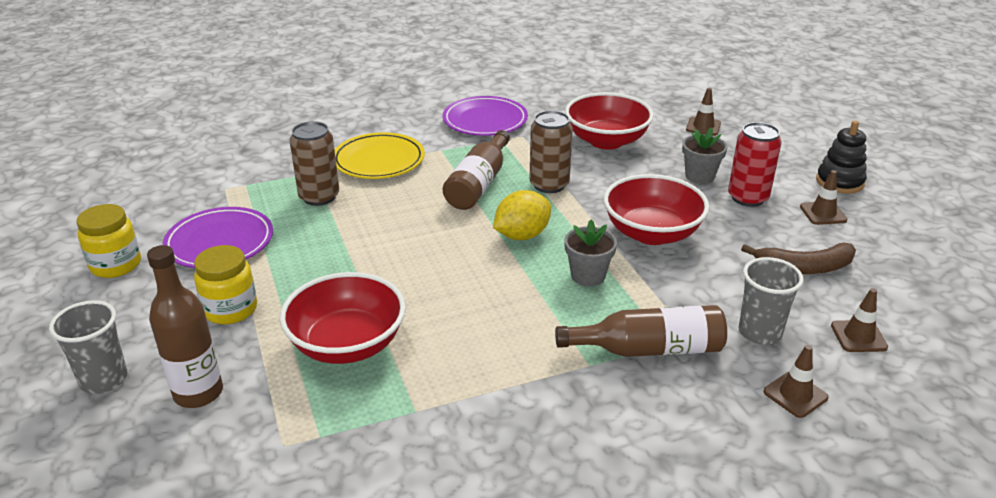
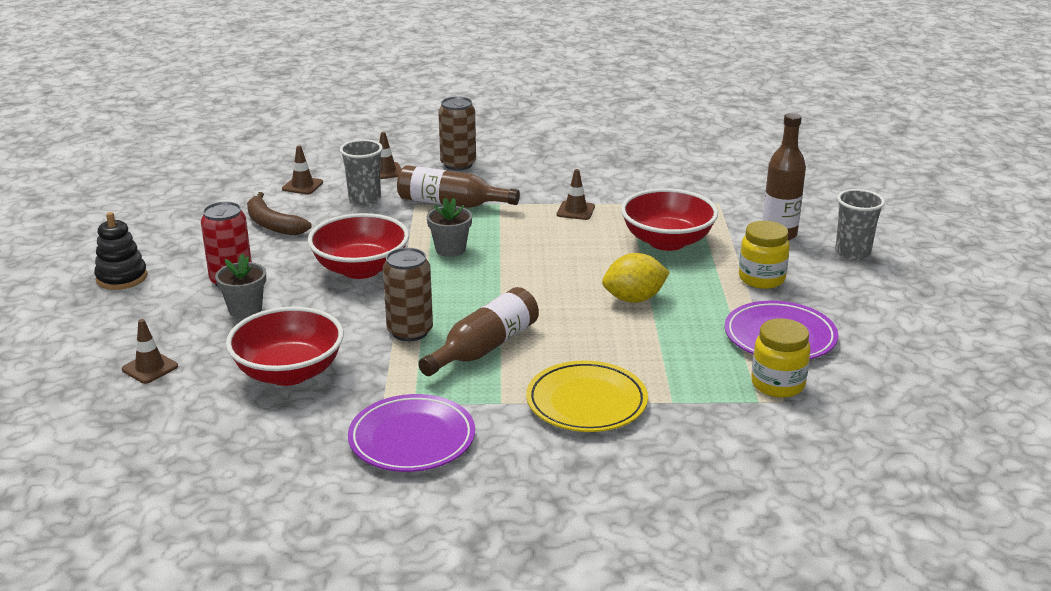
camera: 160 degrees left, 5 degrees down
(116, 265) = (881, 334): yellow jar -> yellow jar (777, 384)
(319, 197) = (670, 367): brown can -> brown can (458, 164)
(522, 235) = (479, 289): yellow lemon -> yellow lemon (634, 299)
(804, 267) = (273, 224): brown banana -> brown banana turned 150 degrees counterclockwise
(823, 213) = (189, 256): brown traffic cone -> brown traffic cone (575, 211)

